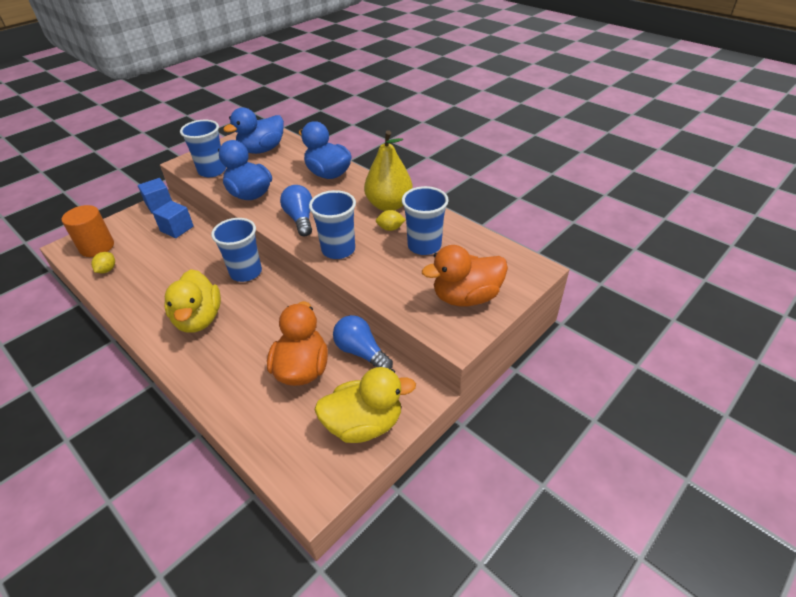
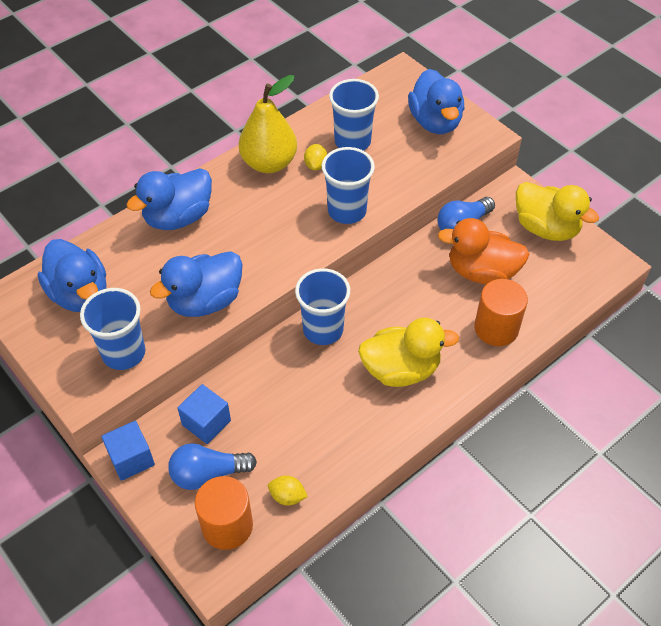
camera: 85 degrees left, 10 degrees up
(232, 382) = (496, 328): none -> orange cylinder
(300, 219) = (278, 245): blue light bulb -> blue light bulb (208, 474)
(364, 424) = (546, 228): yellow duck -> yellow duck turned 135 degrees clockwise
(466, 297) = (435, 122): orange duck -> blue duck

